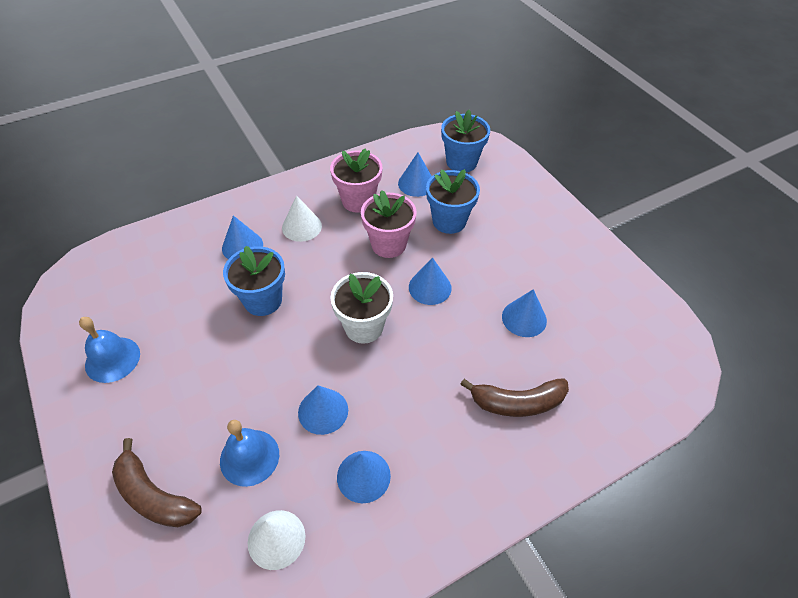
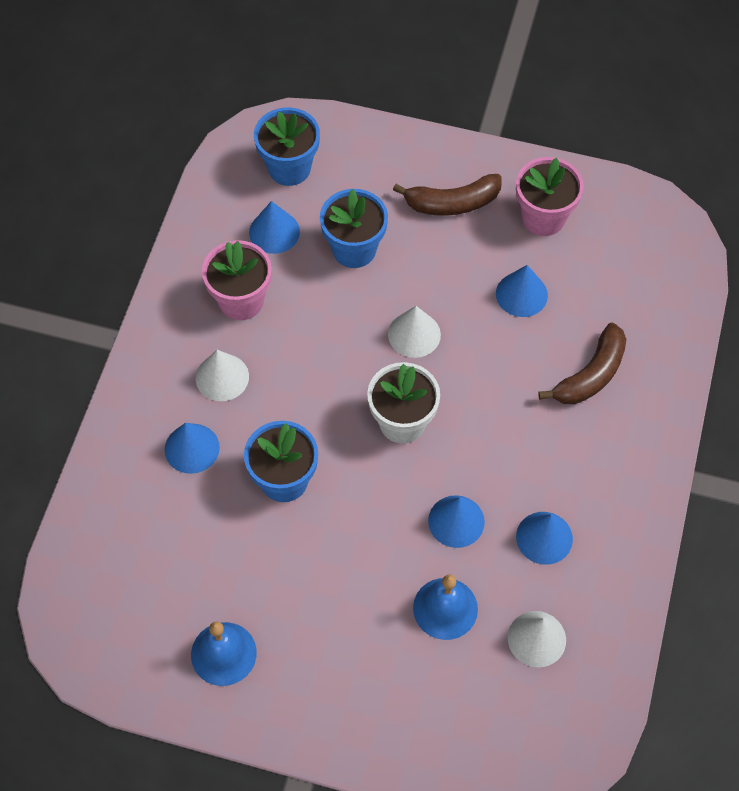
camera: 45 degrees left, 10 degrees up
(154, 496) = (411, 704): brown banana -> brown banana (452, 203)
(388, 244) = (328, 323): pink flower pot -> pink flower pot (543, 218)
(430, 287) = (414, 334): blue cone -> white cone

